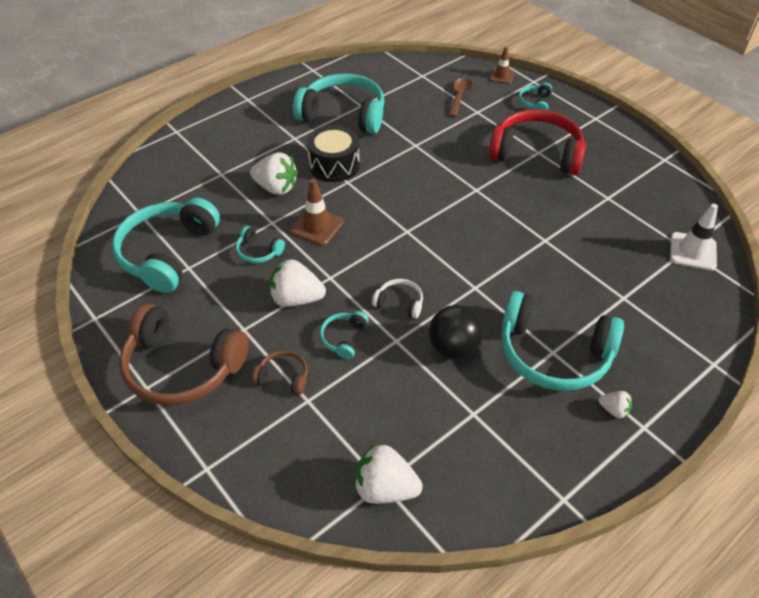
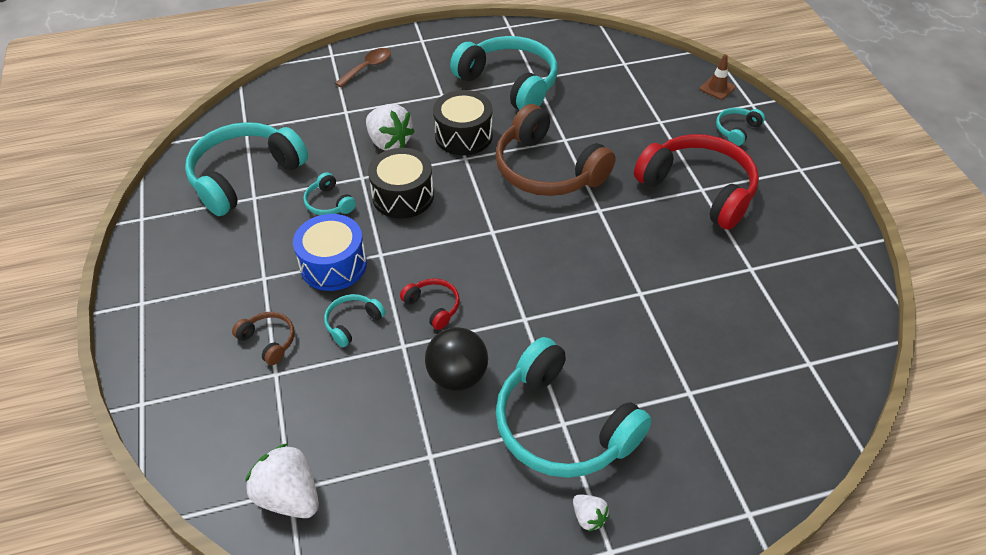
camera: 25 degrees right, 0 degrees up
(182, 367) = (184, 295): brown headphones -> brown headphones (547, 170)
(296, 299) = (333, 265): white strawberry -> blue drum
(317, 226) = (403, 196): brown traffic cone -> black drum
(399, 303) = (433, 306): white headphones -> red headphones
(459, 97) = (651, 99): brown spoon -> brown spoon (368, 67)
(693, 251) = (816, 369): white traffic cone -> none

